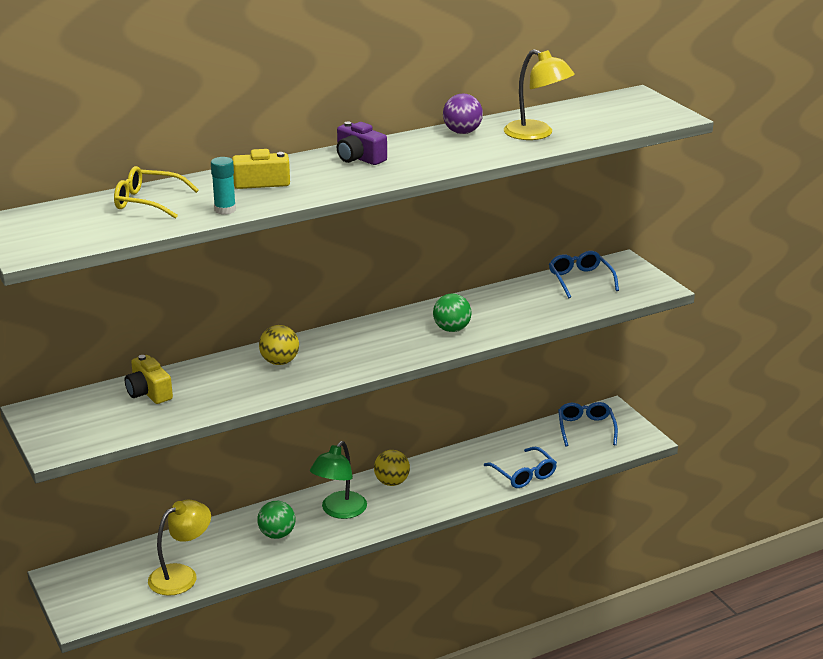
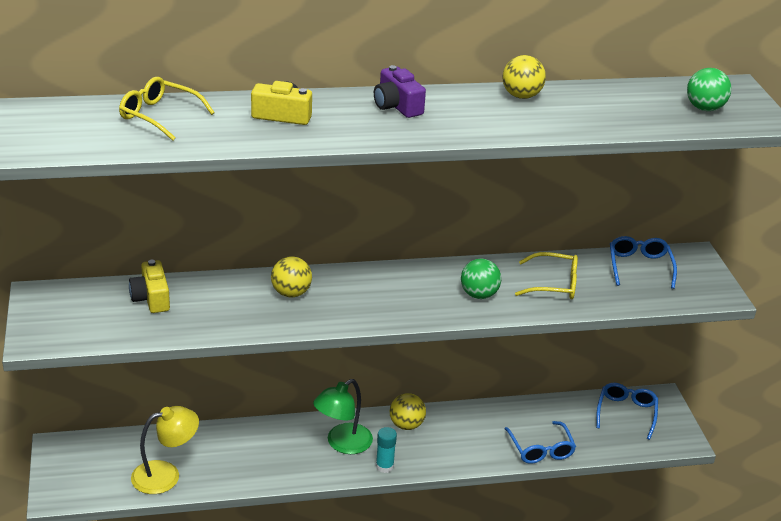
camera: 15 degrees right, 5 degrees up
(225, 210) = (227, 140): turquoise glue stick -> turquoise glue stick (384, 466)
(277, 534) = (272, 454): green ball -> green ball (704, 108)
(462, 132) = (521, 96): purple ball -> yellow ball
(513, 308) = (553, 284): none -> yellow glasses
(536, 134) = (599, 113): yellow lamp -> none

